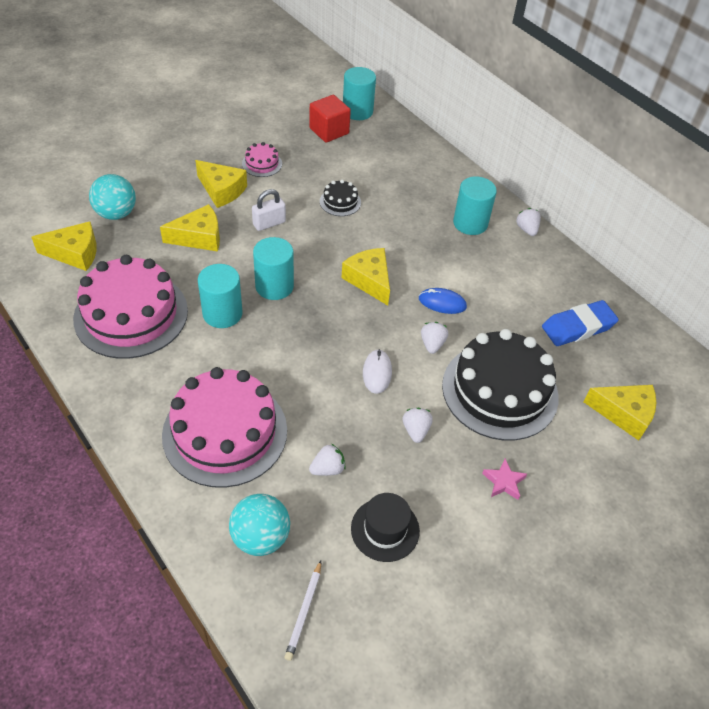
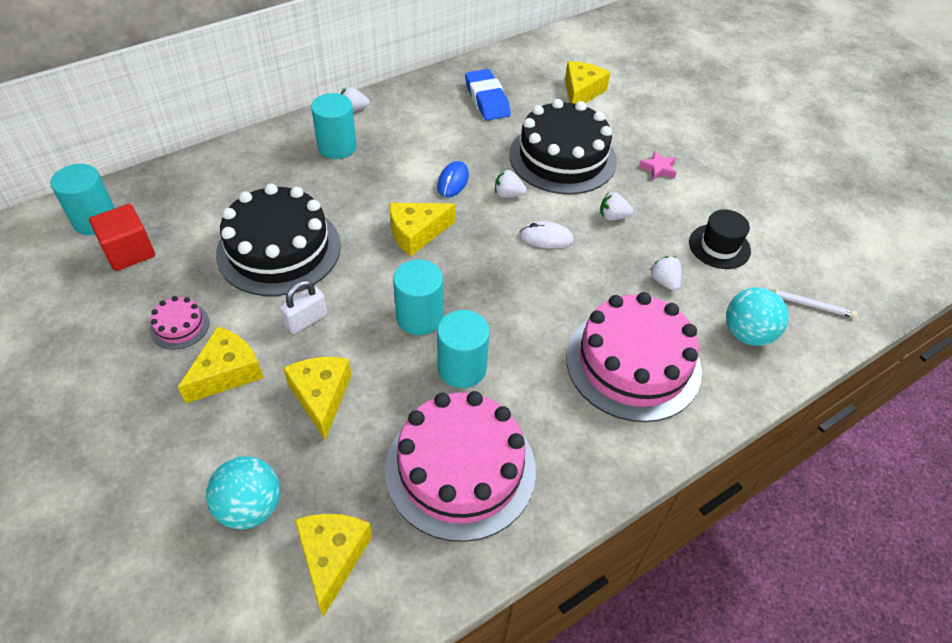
camera: 85 degrees left, 0 degrees up
(269, 223) = (306, 320): white padlock -> white padlock turned 75 degrees clockwise
(340, 202) = (279, 249): black cake -> black cake, size x2.32

